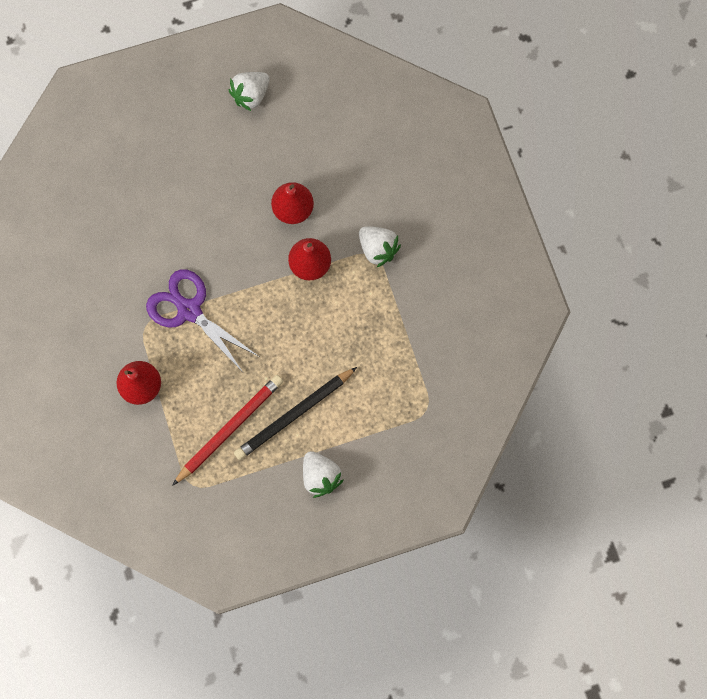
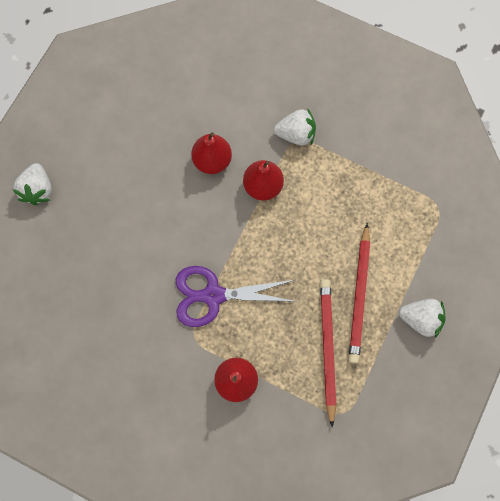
camera: 45 degrees left, 0 degrees up
(251, 96) = (102, 112): white strawberry -> white strawberry (38, 190)
(294, 415) = (359, 295): black pencil -> red pencil

